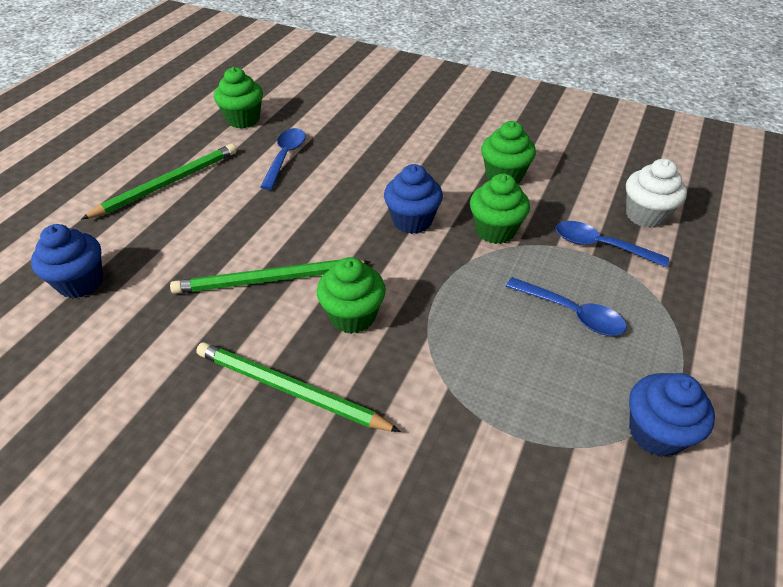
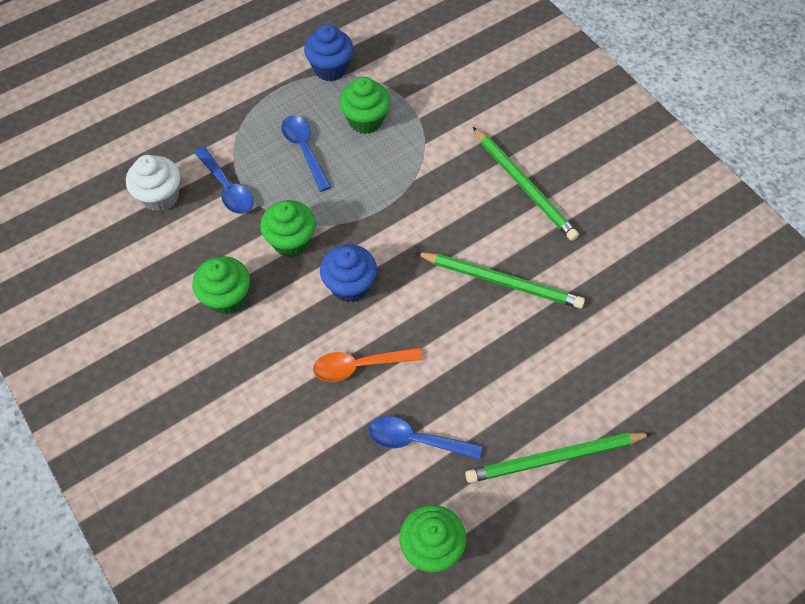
camera: 150 degrees left, 15 degrees up
(80, 282) = (657, 354): blue cupcake -> none
(285, 157) = (416, 440): blue spoon -> blue spoon turned 60 degrees clockwise
(353, 316) = (454, 219): green cupcake -> green cupcake (365, 120)
(359, 177) = (359, 366): none -> orange spoon

